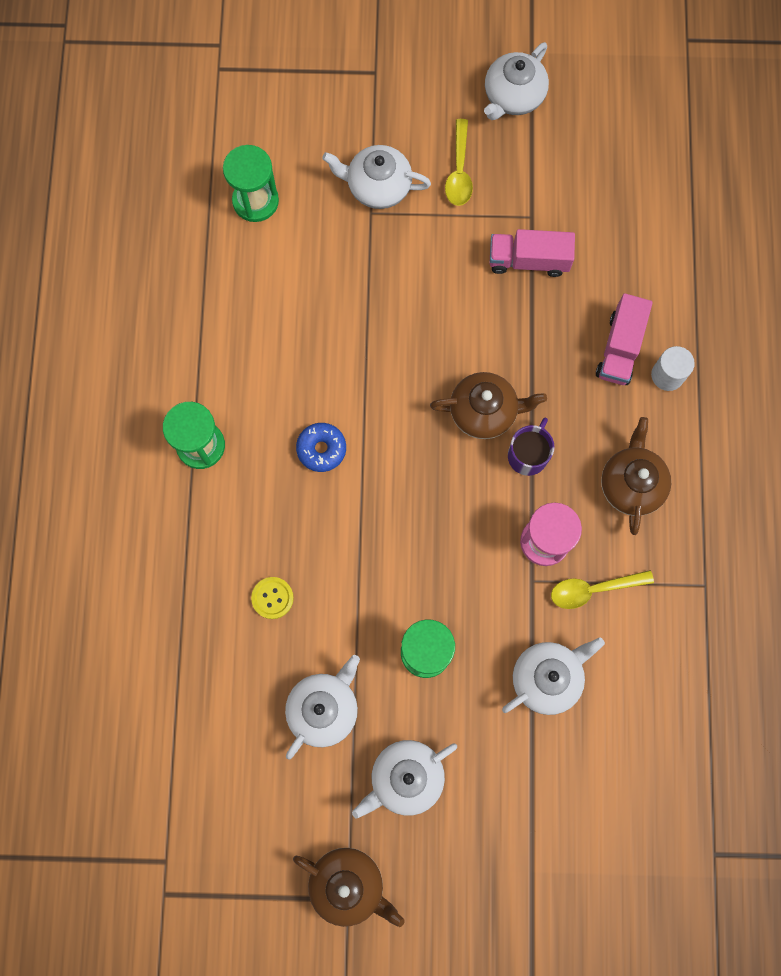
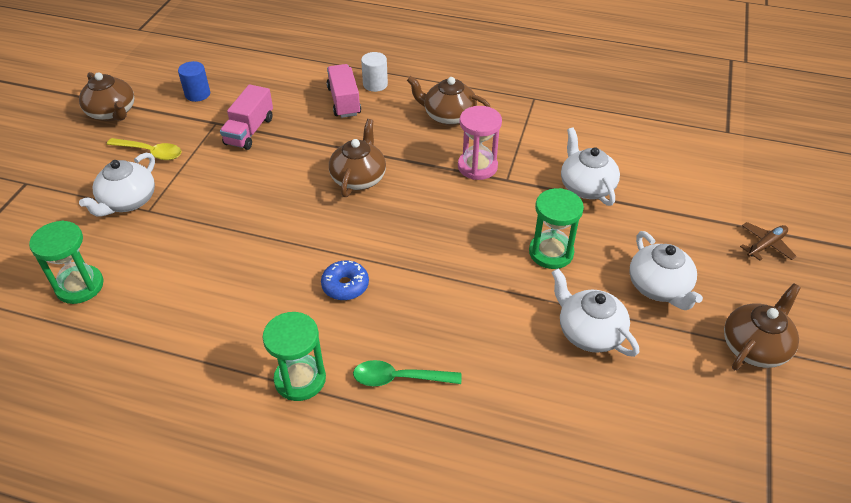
camera: 75 degrees left, 30 degrees down
(223, 535) = (399, 378): none -> green spoon
(272, 598) = (474, 350): yellow button -> none
(506, 901) = (765, 245): none -> brown plane
(513, 96) = (112, 113): white teapot -> brown teapot
(528, 455) = (405, 161): purple mug -> none
(577, 172) = (197, 94): none -> blue cylinder
(593, 589) = (522, 149): yellow spoon -> none
(619, 348) = (344, 101): pink truck -> pink truck turned 135 degrees counterclockwise

